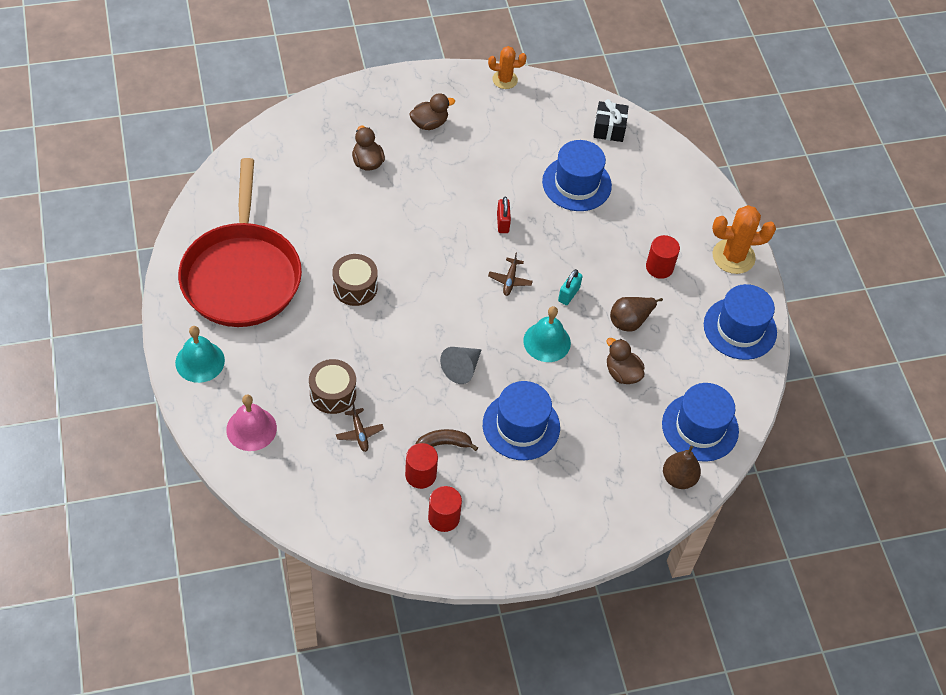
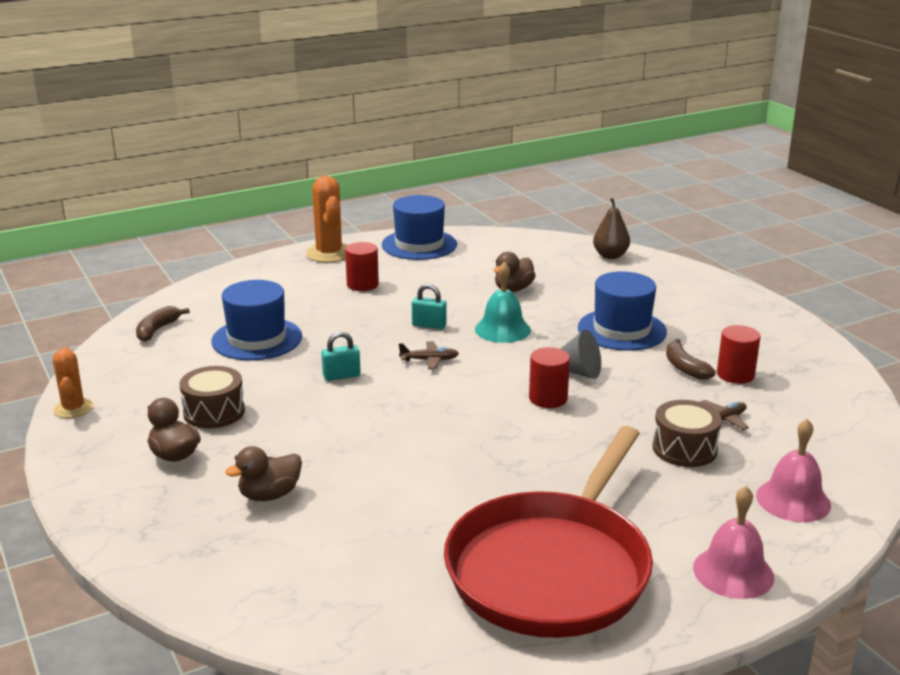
camera: 100 degrees left, 30 degrees down
(200, 361) = (733, 572): turquoise bell -> pink bell
(242, 275) = (552, 569): red pan -> red pan turned 135 degrees clockwise
(355, 287) = (508, 463): brown drum -> brown drum (214, 412)
(443, 517) = (770, 355): red cylinder -> red cylinder (548, 398)
(502, 223) = (341, 376): red padlock -> turquoise padlock
(609, 129) = (157, 330): black gift -> brown banana
(630, 321) = (444, 292): brown pear -> none
(700, 427) = (547, 252): blue hat -> none

